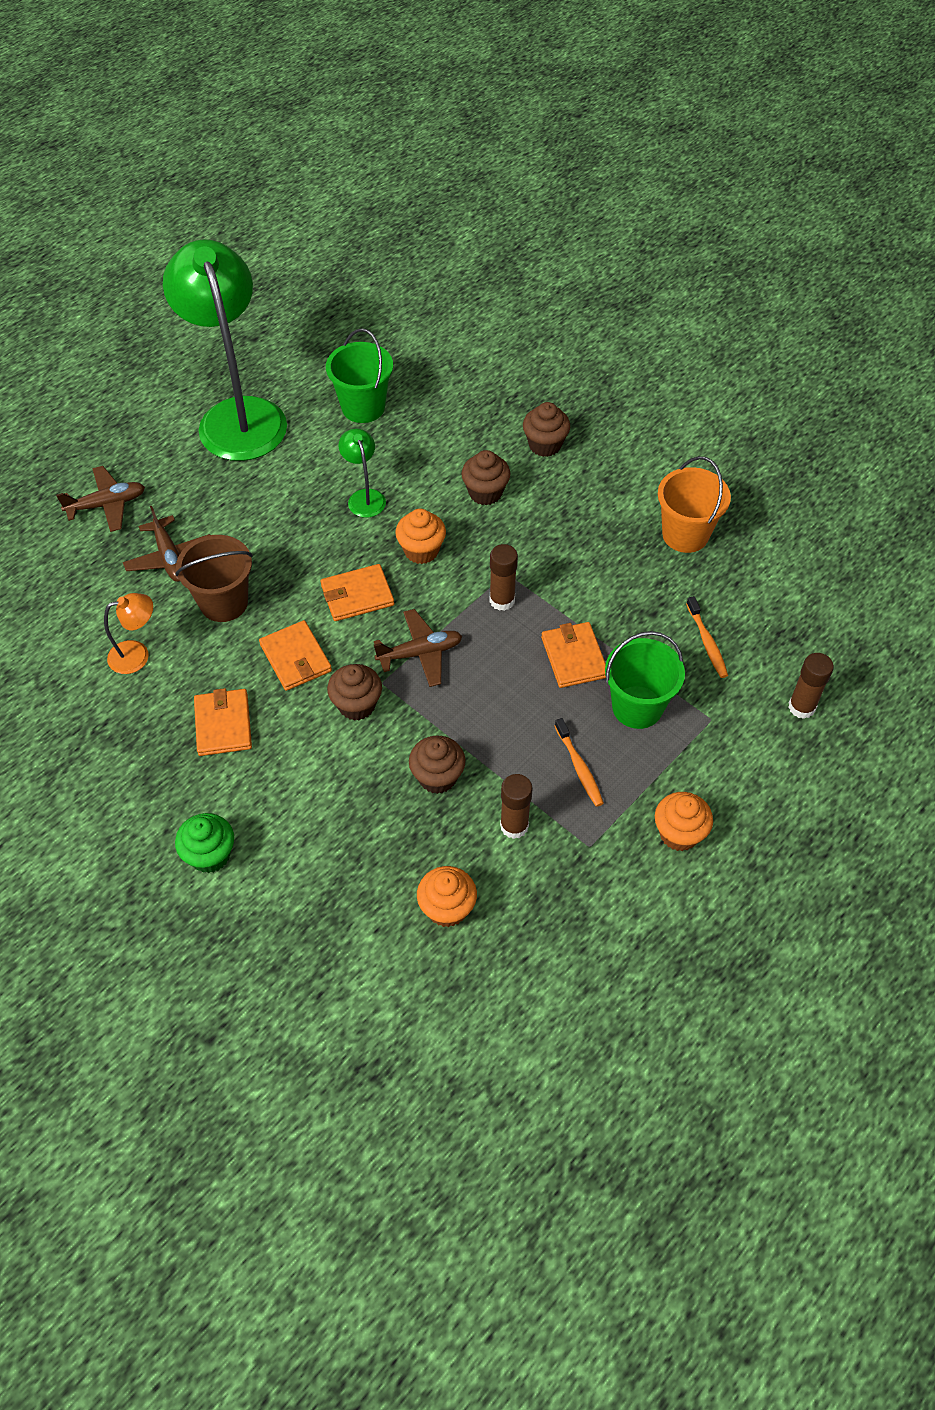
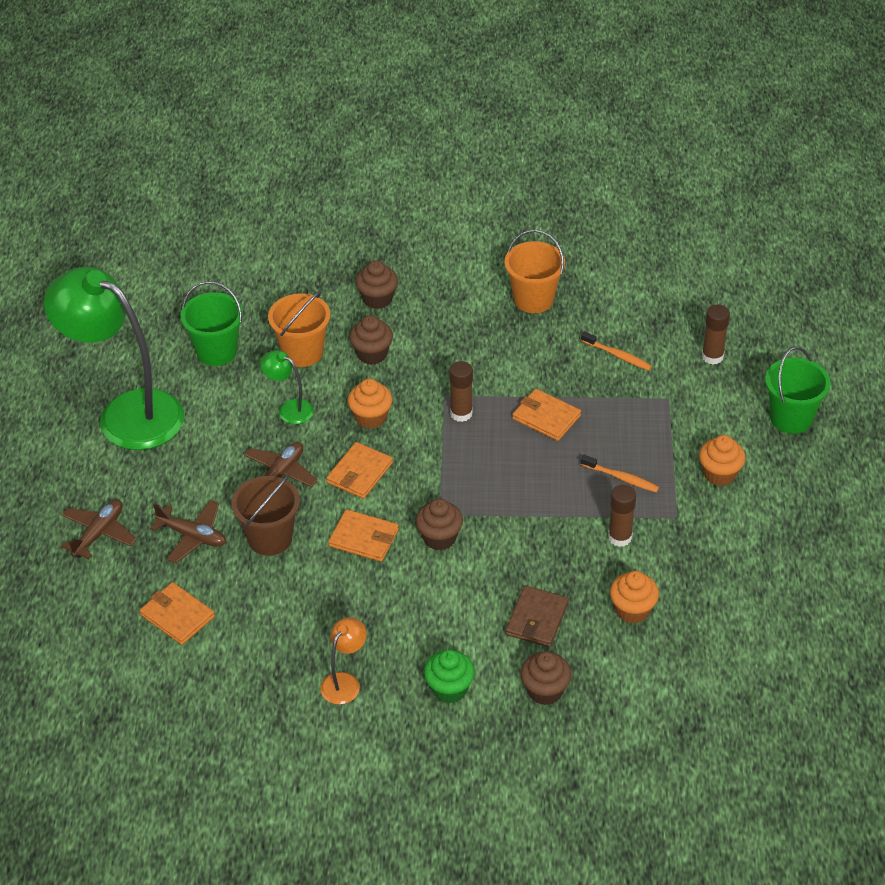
camera: 40 degrees left, 10 degrees down
(137, 655) = (248, 611): orange lamp -> orange lamp (345, 682)
(223, 724) = (363, 610): orange wallet -> orange wallet (177, 616)
(354, 848) = (537, 619): none -> brown wallet
(420, 653) = (445, 480): brown plane -> brown plane (280, 474)
(430, 453) = (302, 352): none -> orange bucket
(437, 777) = (541, 543): brown cupcake -> brown cupcake (545, 691)
(637, 707) = (617, 420): green bucket -> green bucket (791, 418)

